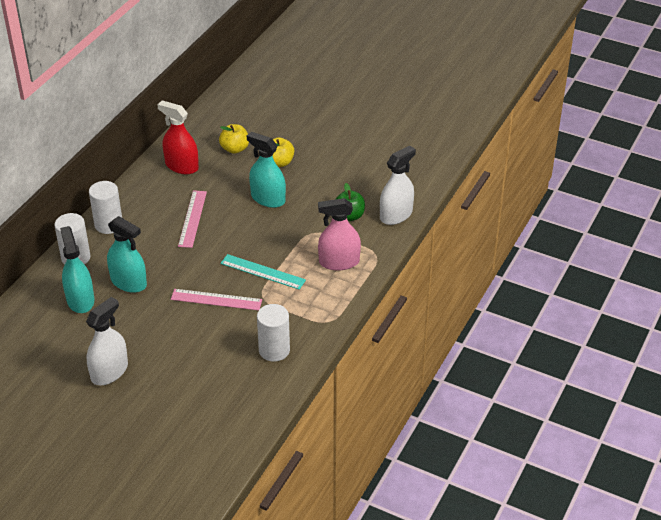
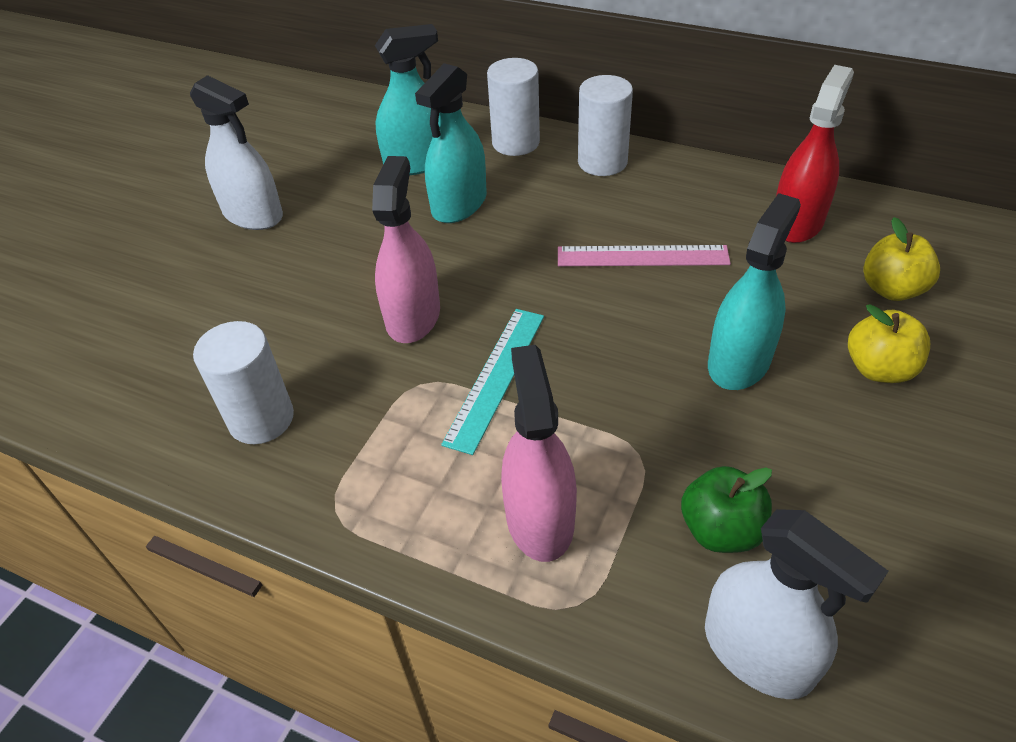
camera: 90 degrees right, 5 degrees up
(216, 300) = (413, 316): pink ruler -> pink spray bottle

